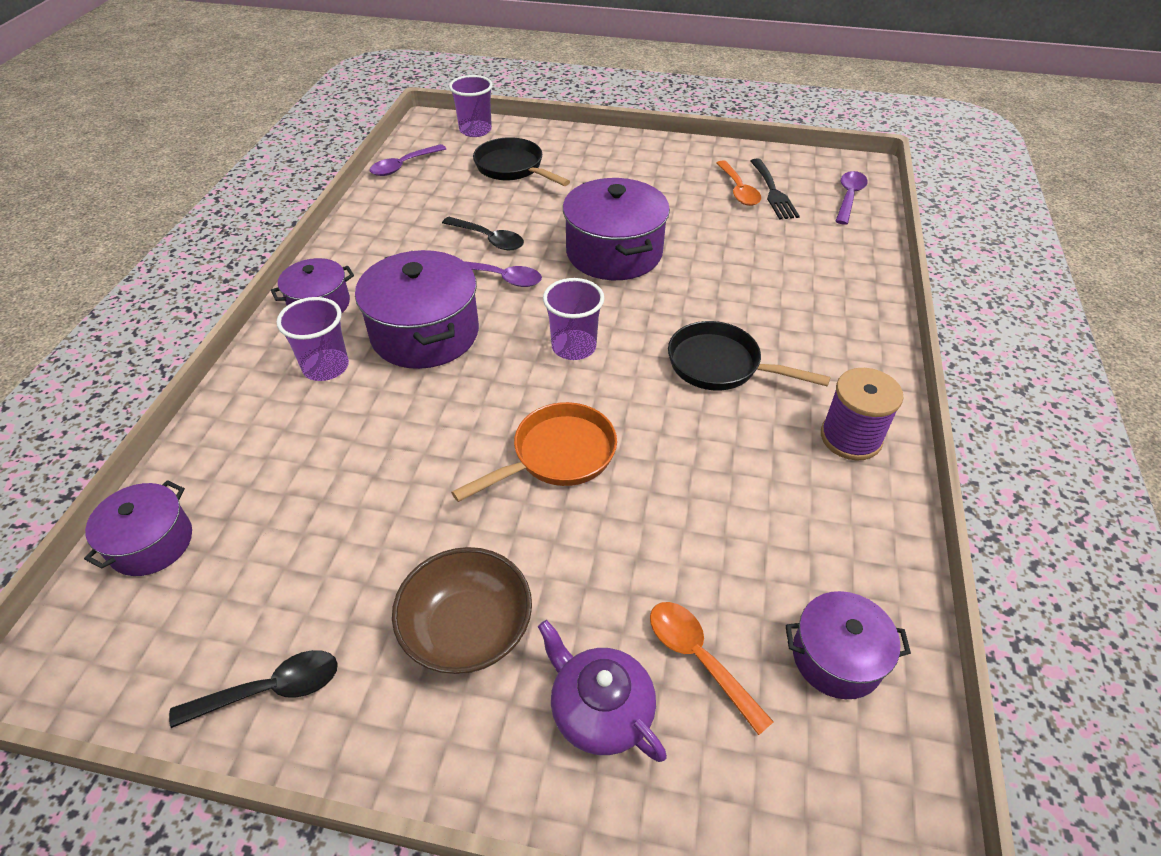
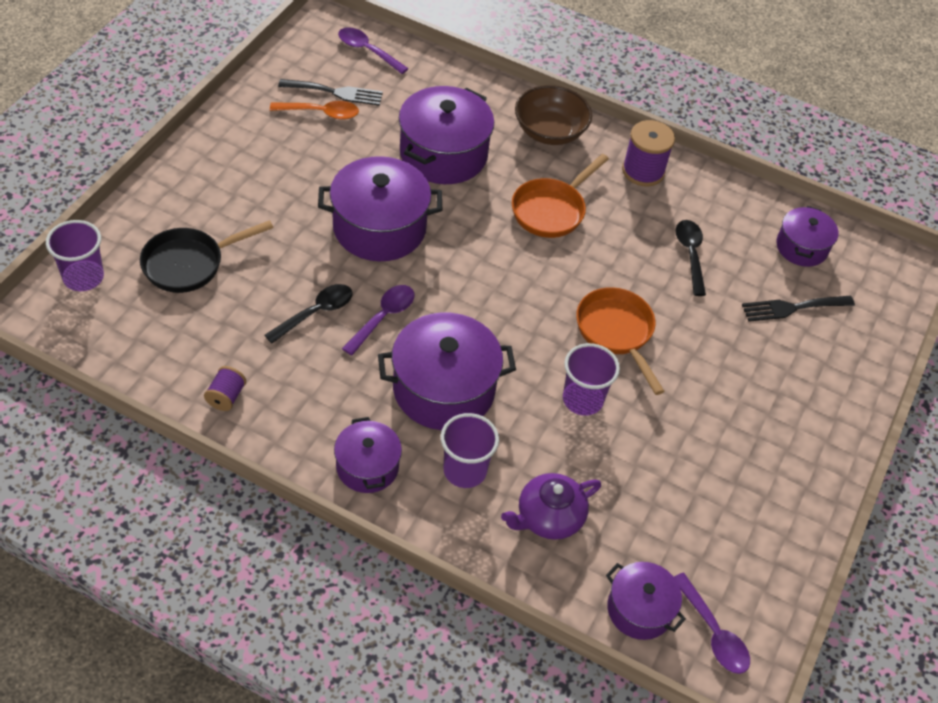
camera: 80 degrees left, 5 degrees up
(271, 690) = (780, 532): black spoon -> black spoon (690, 254)
(378, 215) = (226, 397): none -> purple spool
(403, 166) = (129, 358): purple spoon -> purple spoon (713, 633)
(467, 629) = (753, 417): brown bowl -> brown bowl (550, 131)
(574, 347) = (499, 291): purple cup -> purple cup (582, 399)
(600, 710) = (817, 363): purple teapot -> purple teapot (548, 517)
(698, 658) = (792, 308): orange spoon -> black fork
(720, 366) = (551, 210): black pan -> orange pan
(745, 271) = (443, 154): none -> purple pot

